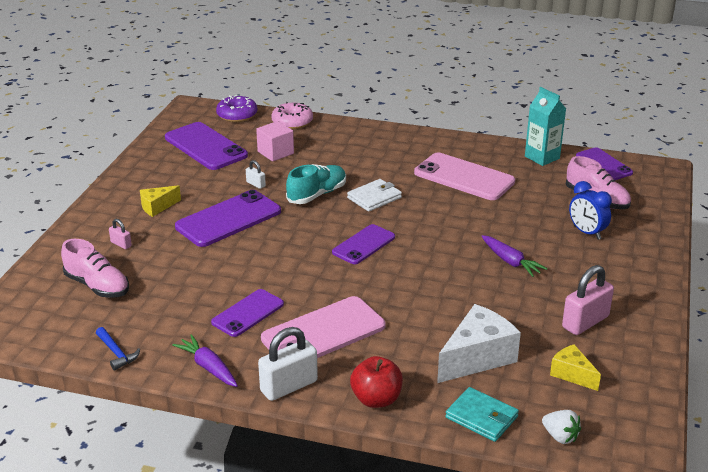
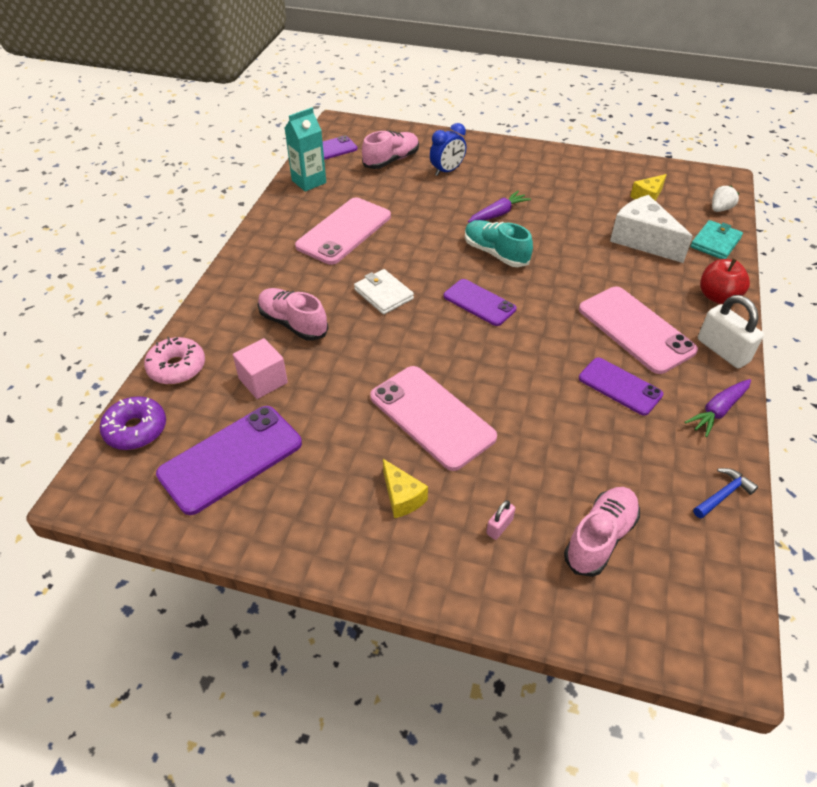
camera: 90 degrees left, 15 degrees up
(228, 219) = (432, 417): purple phone -> pink phone
(256, 184) = (346, 396): white padlock -> none
(317, 194) = (375, 339): turquoise shoe -> turquoise shoe (495, 253)
(337, 160) = (293, 323): none -> pink shoe
(585, 322) = (579, 185): pink padlock -> none

